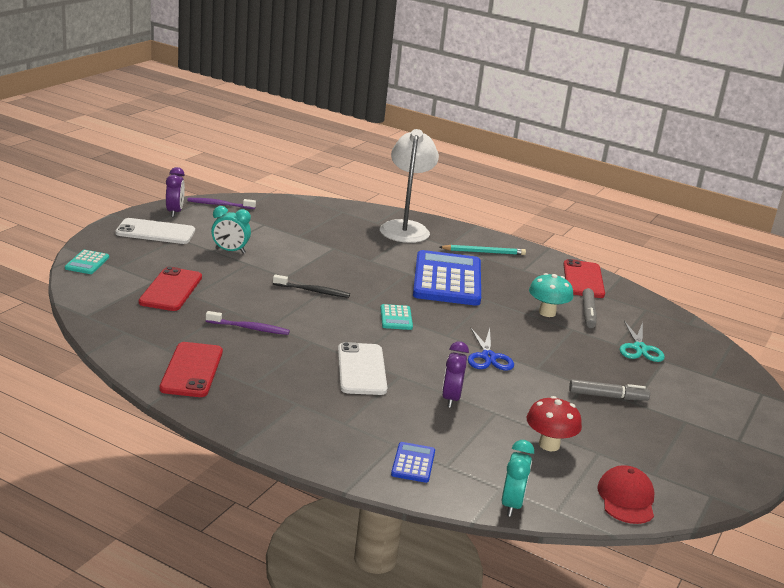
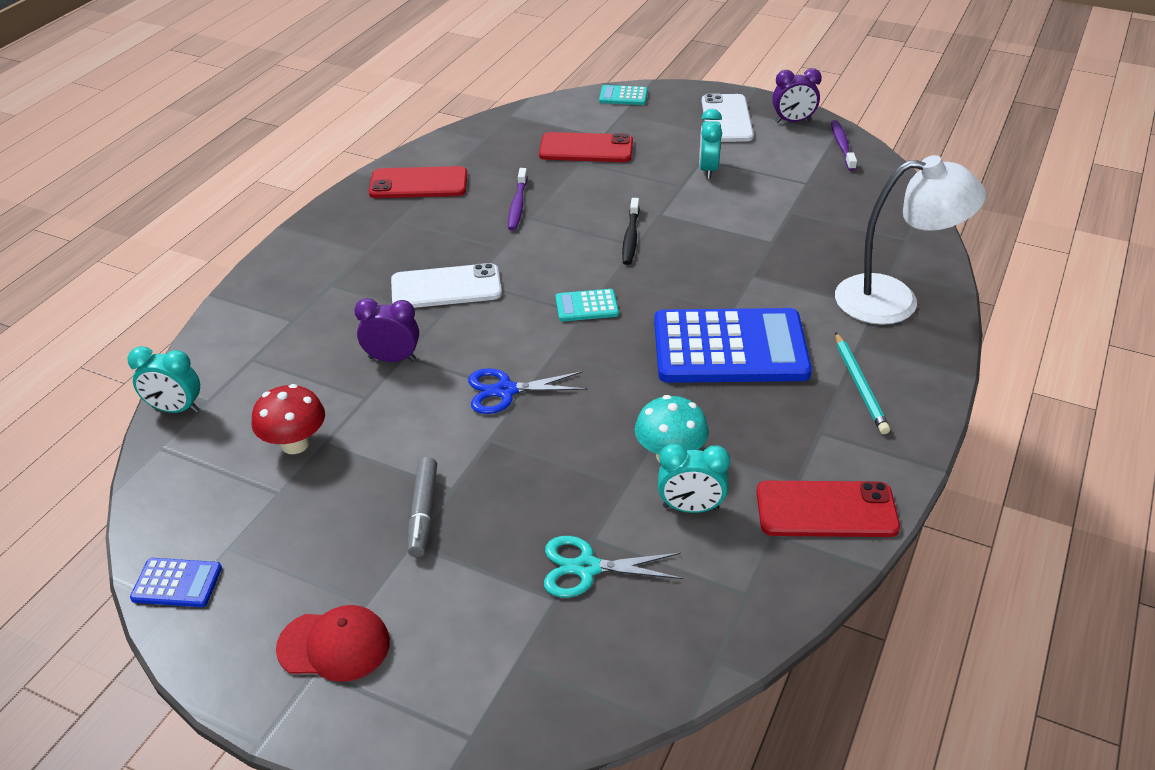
camera: 90 degrees right, 15 degrees up
(413, 463) = (256, 334): blue calculator -> blue calculator (177, 583)
(588, 313) = (690, 508): grey marker -> turquoise clock
(626, 498) = (177, 511): red cap -> red cap (334, 645)

